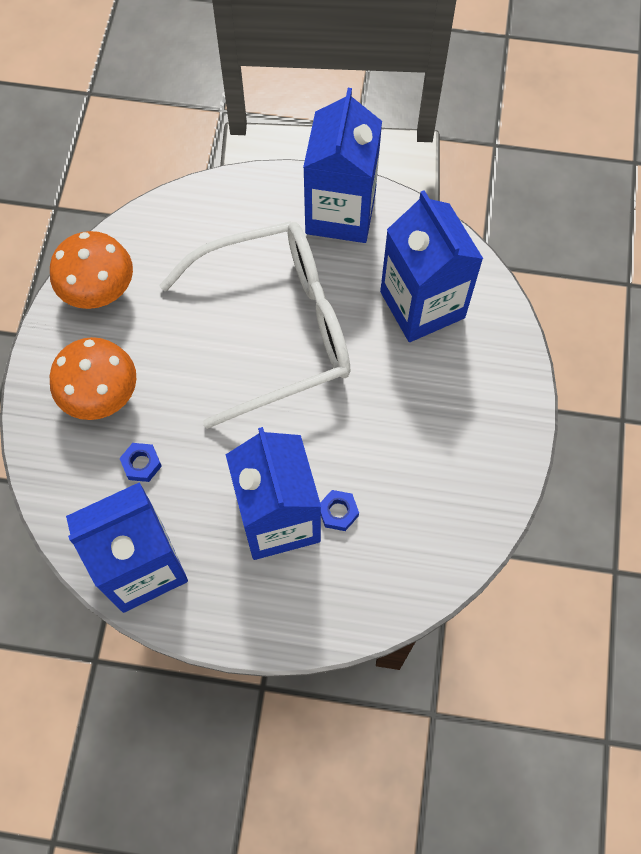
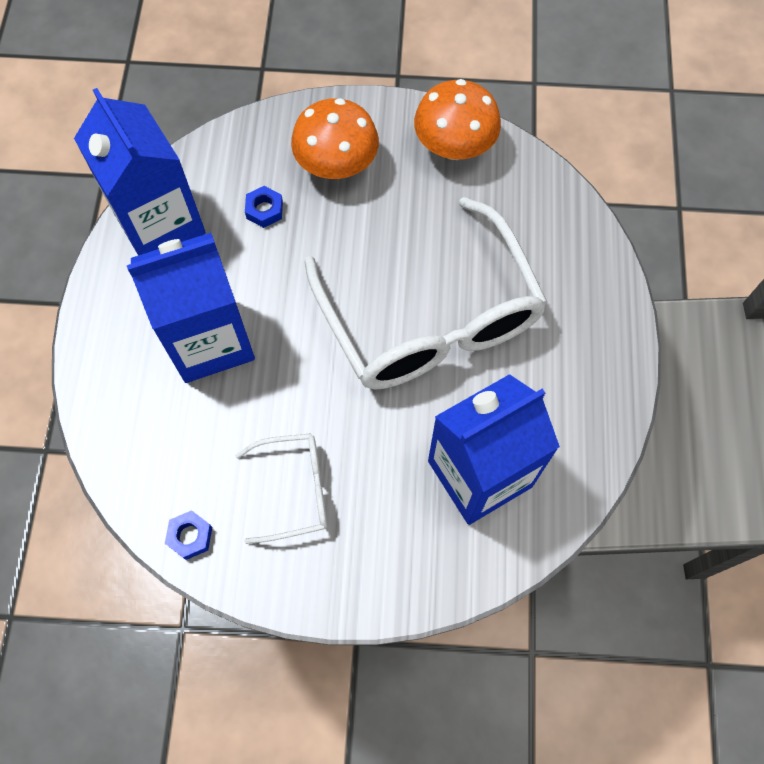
camera: 85 degrees right, 0 degrees up
(338, 512) = (218, 398): blue nut -> blue nut (190, 536)
(340, 213) = (590, 373): blue carton -> none
(429, 450) = (293, 490): none -> white glasses

